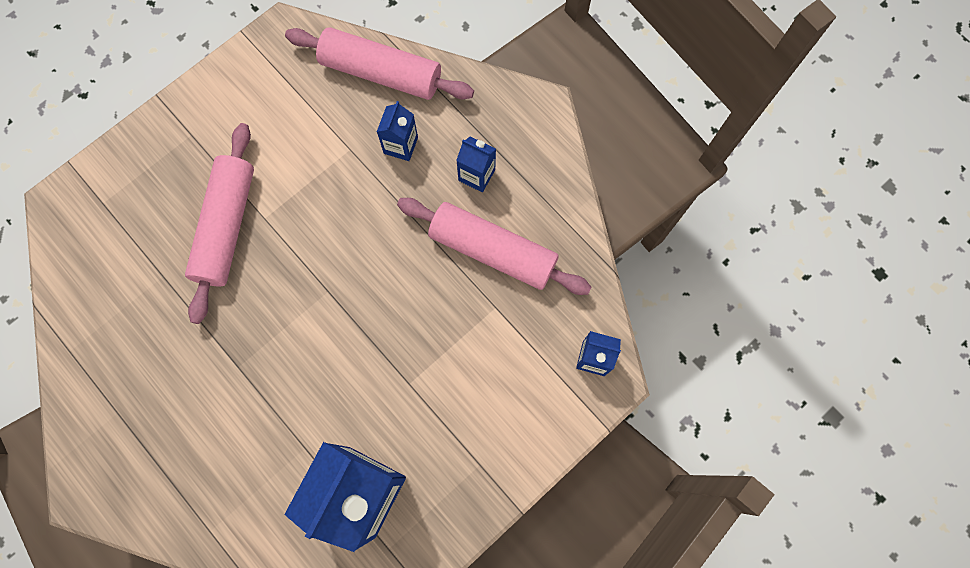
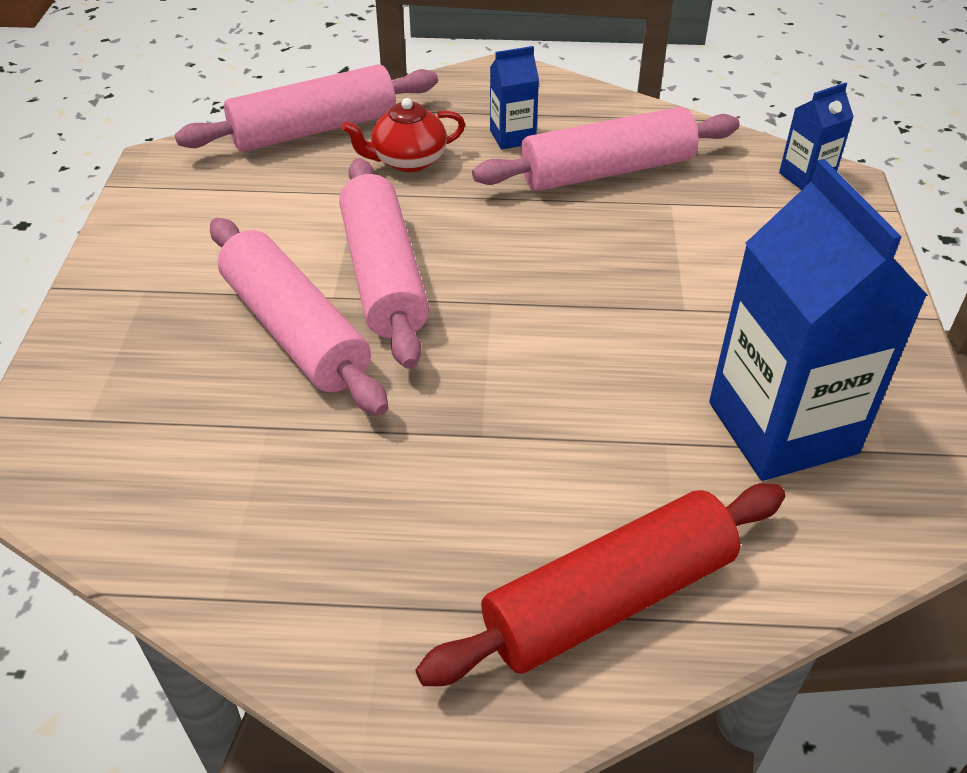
camera: 45 degrees left, 30 degrees down
(194, 495) = (609, 599): none -> red rolling pin
(299, 225) = (383, 275): none -> pink rolling pin
(401, 145) = (408, 161): blue carton -> red teapot

